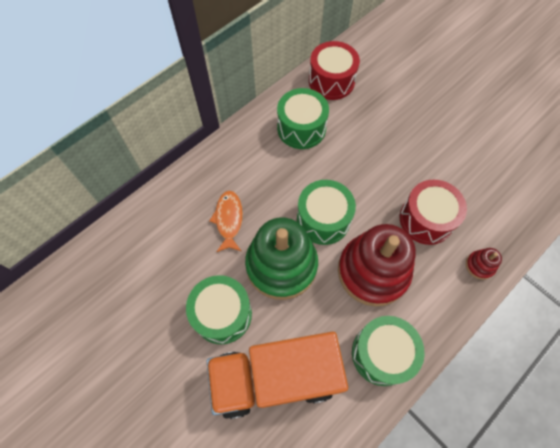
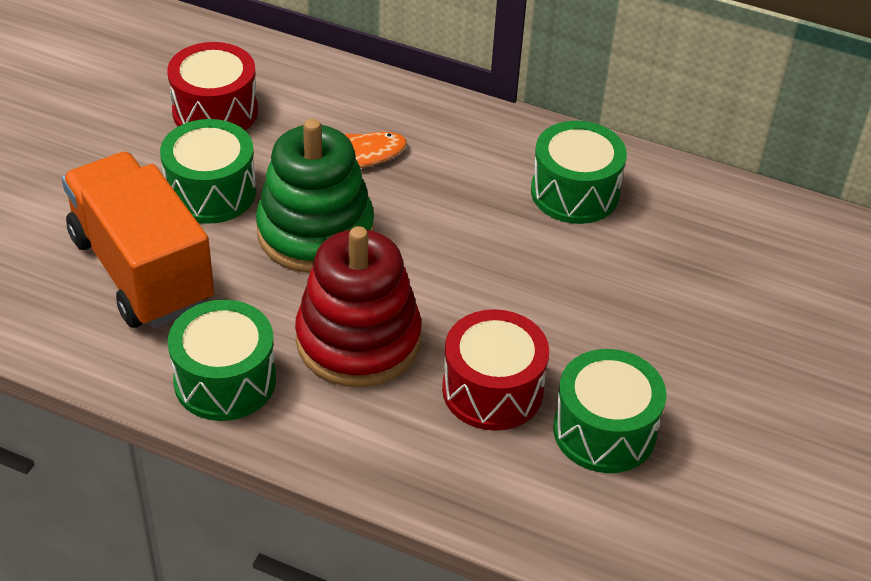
camera: 65 degrees right, 20 degrees down
(323, 219) = (419, 260): green drum -> green drum (604, 431)
(331, 81) = (699, 205): red drum -> red drum (215, 111)
(479, 265) = (441, 481): red stacking toy -> none

